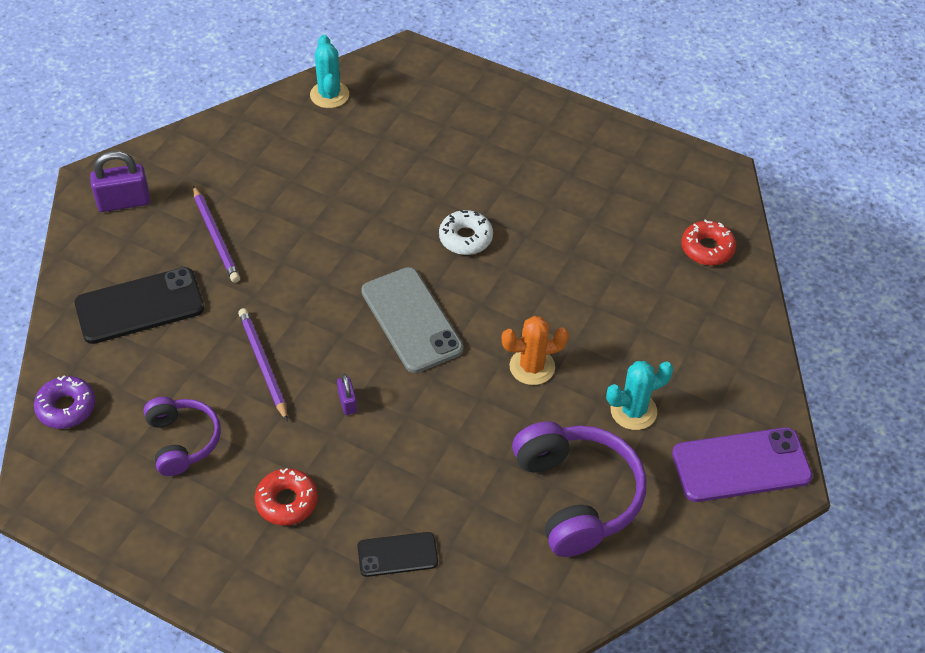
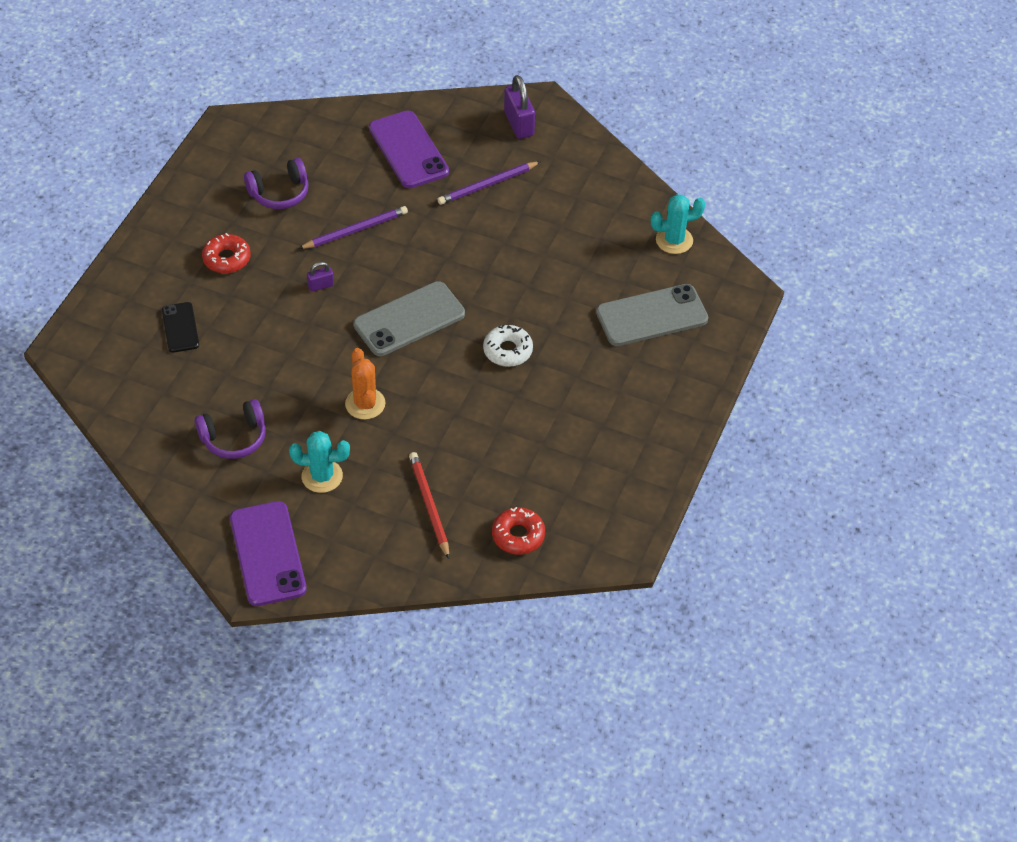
camera: 85 degrees right, 0 degrees up
(66, 407) = (307, 125): purple donut -> none
(139, 306) = (408, 150): black phone -> purple phone
(430, 122) = (651, 316): none -> grey phone
(576, 496) = (234, 437): purple headphones -> purple headphones, size x0.61
(633, 411) = (322, 476): turquoise cactus -> turquoise cactus turned 60 degrees counterclockwise
(671, 317) = (429, 505): none -> red pencil

